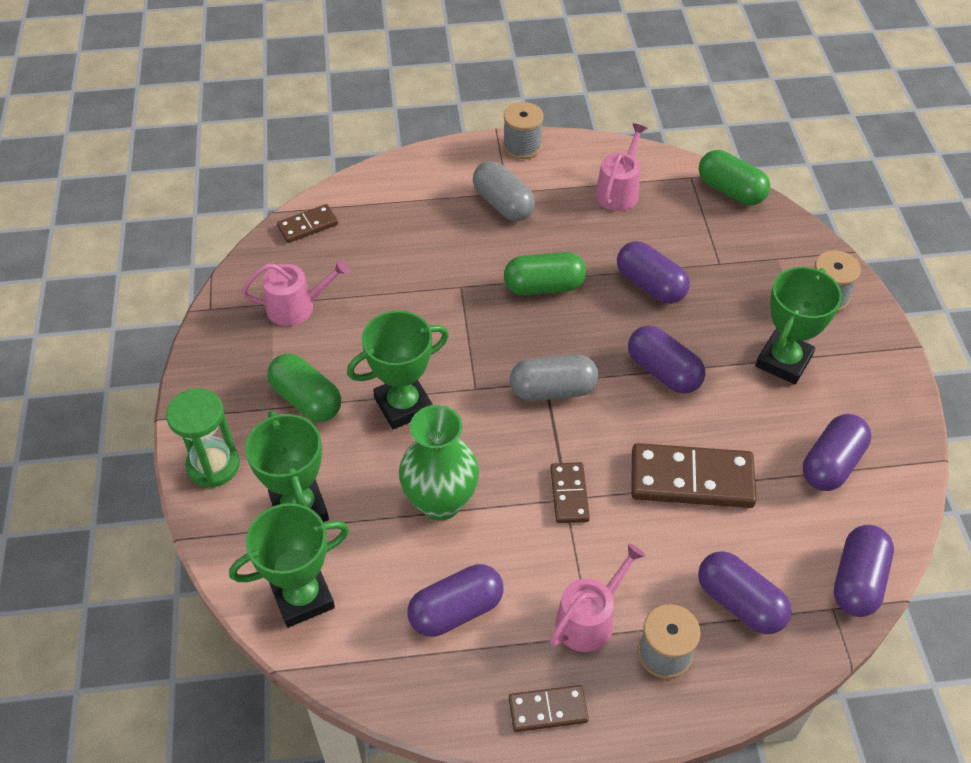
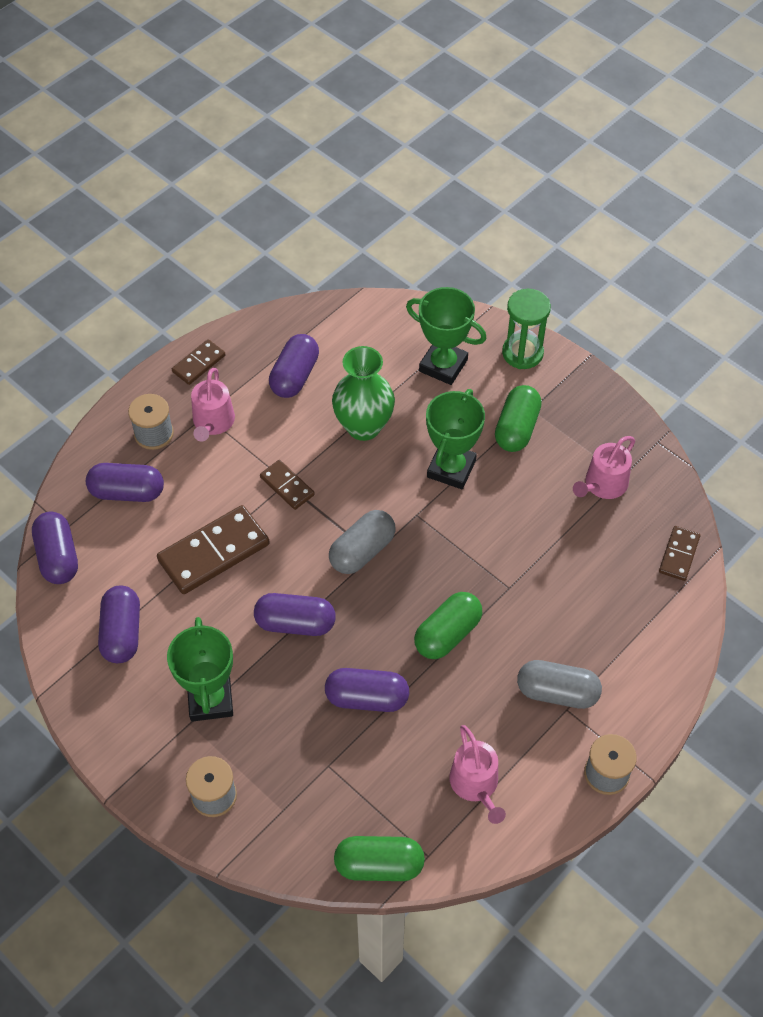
camera: 140 degrees right, 5 degrees up
(302, 597) = (387, 326): green trophy -> none
(306, 400) = (516, 428): green capsule -> green capsule turned 75 degrees counterclockwise

